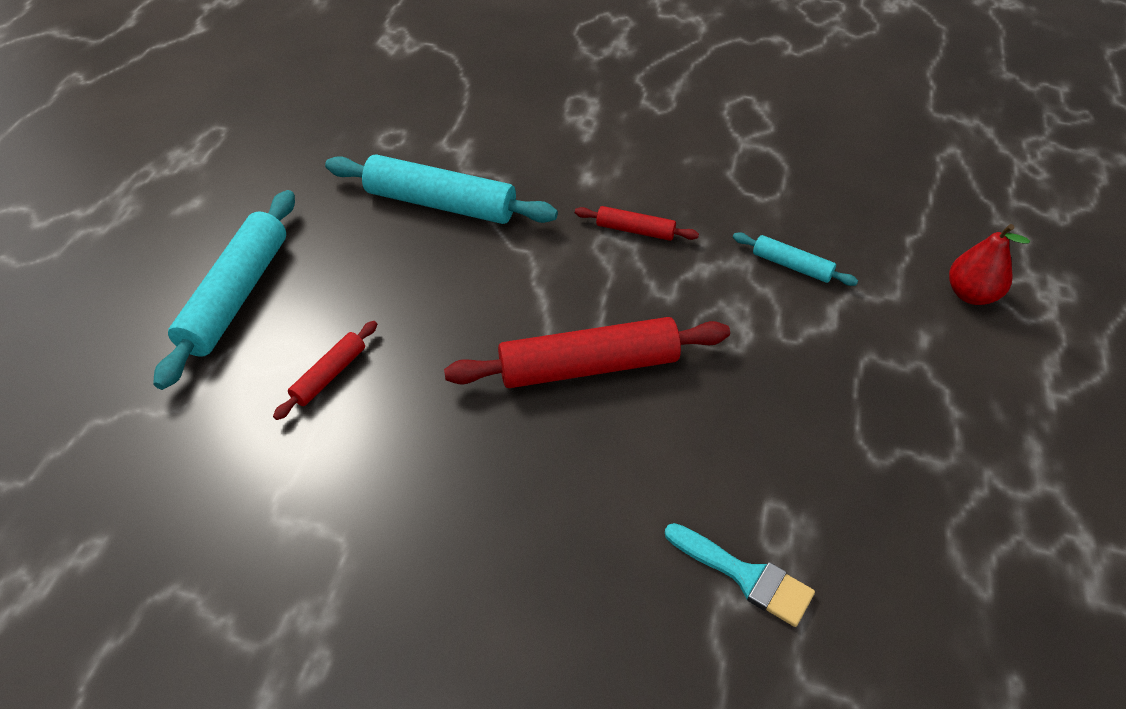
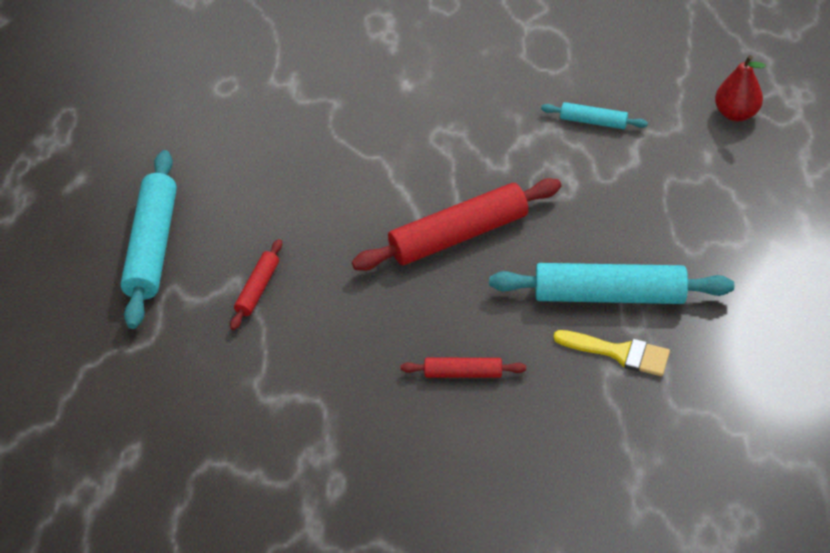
camera: 10 degrees left, 0 degrees up
(441, 203) = (291, 133): turquoise rolling pin -> turquoise rolling pin (609, 295)
(635, 230) = (460, 120): red rolling pin -> red rolling pin (463, 373)
(746, 576) = (619, 353): turquoise brush -> yellow brush

